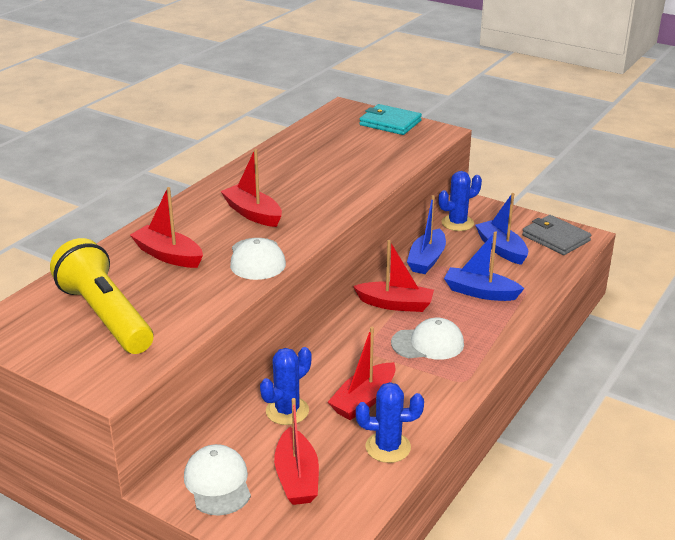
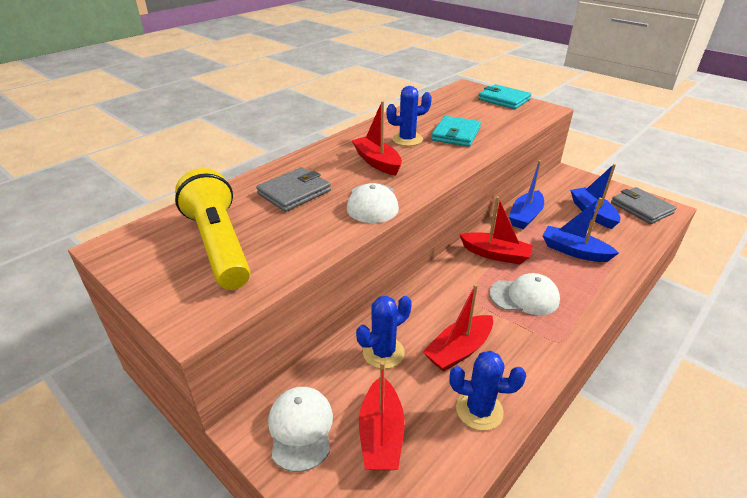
camera: 10 degrees right, 5 degrees up
(168, 255) = (294, 192): red boat -> grey wallet
(337, 172) = (456, 134): none -> turquoise wallet
(457, 223) = (552, 187): blue cactus -> blue cactus (407, 139)

